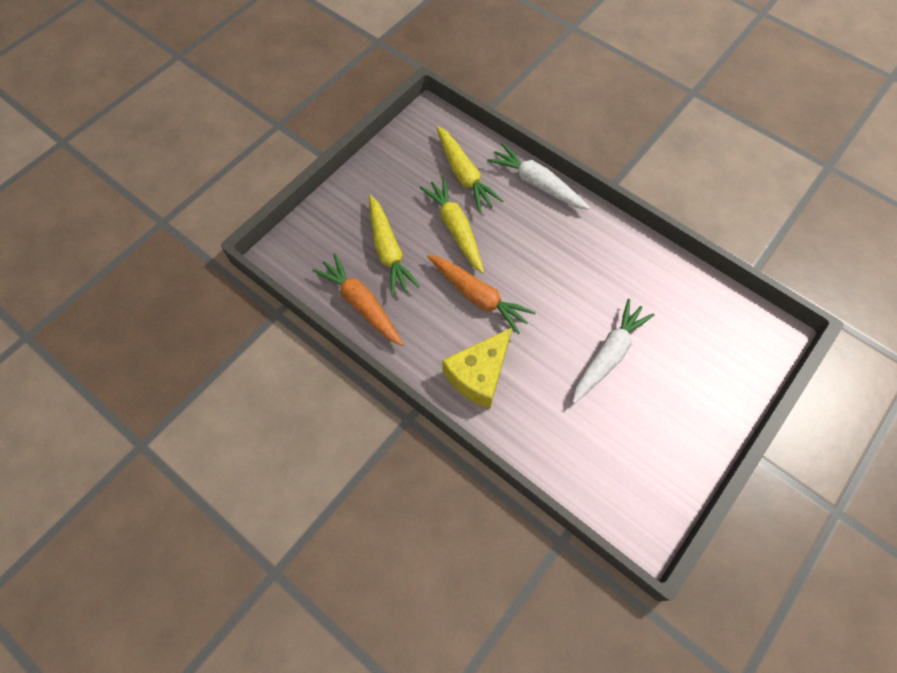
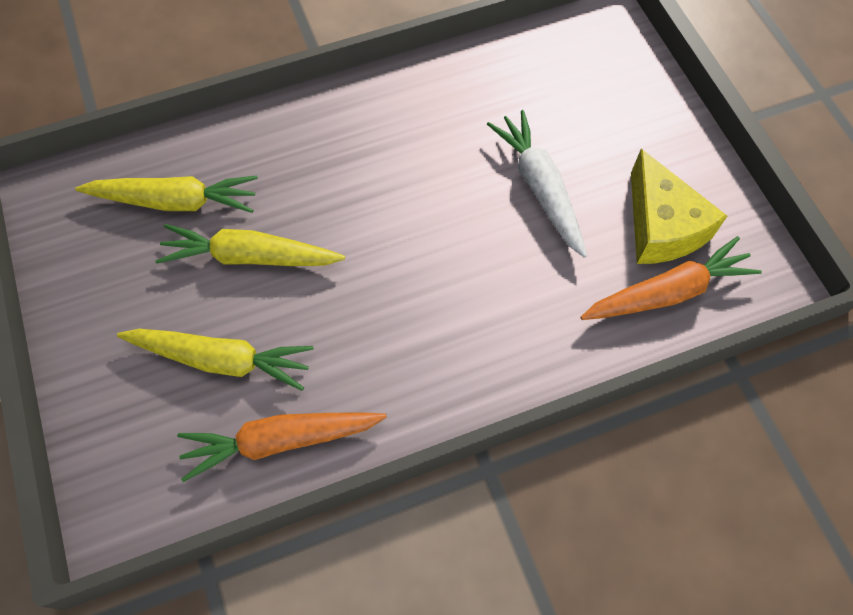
camera: 60 degrees left, 0 degrees up
(478, 296) = (369, 285): orange carrot -> orange carrot (667, 292)
(479, 374) = (480, 345): yellow cheese -> yellow cheese (661, 227)
(537, 184) = (256, 128): white carrot -> none

